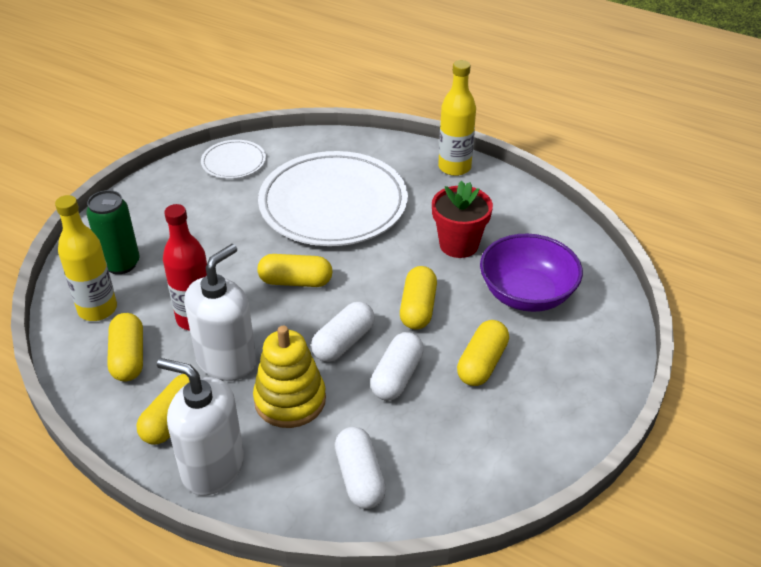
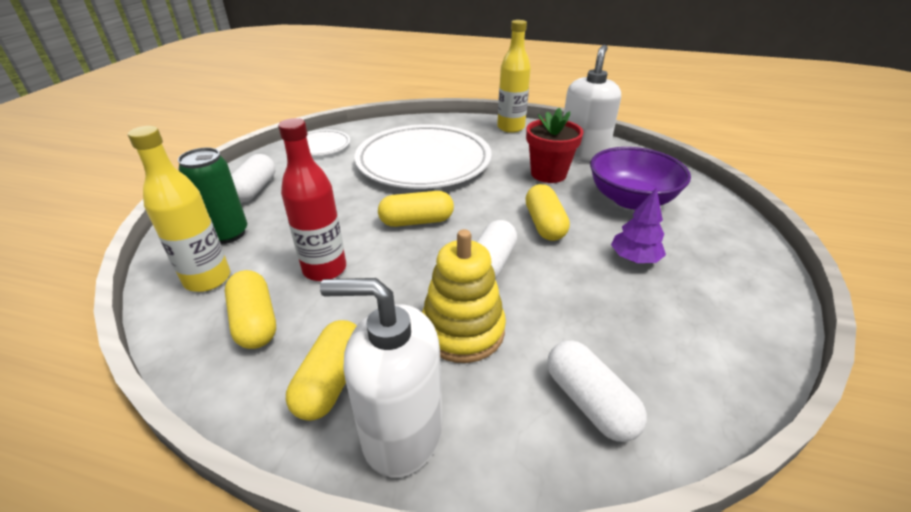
camera: 15 degrees left, 5 degrees down
(226, 360) = (373, 303): white soap dispenser -> white soap dispenser (582, 154)
(397, 377) = (562, 285): white capsule -> white capsule (255, 190)
(482, 363) = (634, 259): yellow capsule -> purple tree

